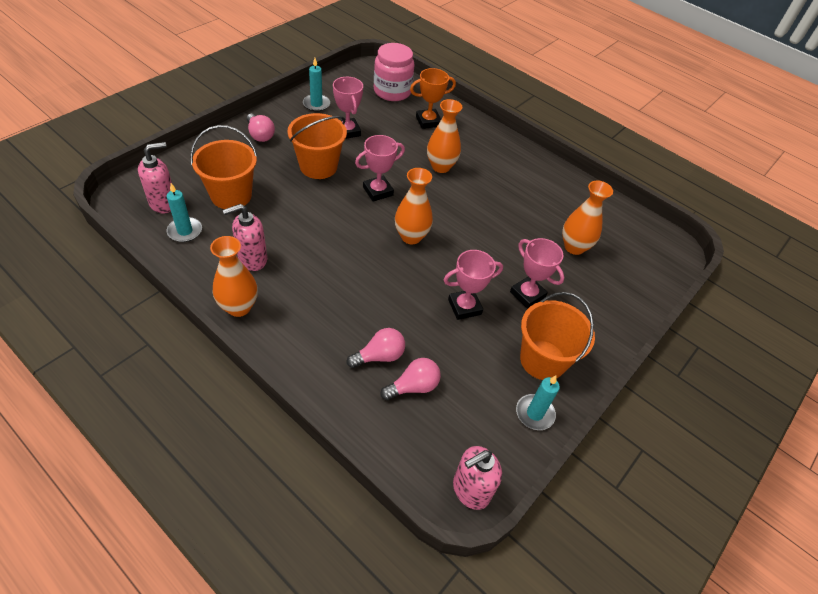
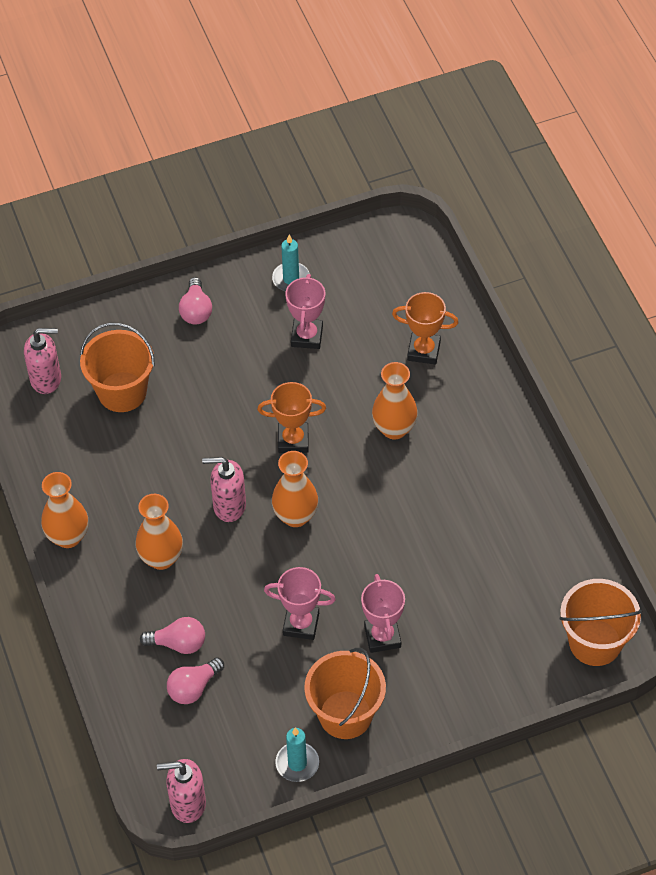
camera: 35 degrees right, 5 degrees up
(185, 231) = (53, 424): turquoise candle -> none
(252, 259) = (107, 484): pink soap dispenser -> pink soap dispenser (229, 506)
(318, 166) = (242, 381): orange bucket -> orange bucket (595, 642)
(378, 191) = (293, 440): pink trophy -> orange trophy
(392, 91) = (406, 284): pink jar -> none
(413, 386) = (193, 688): pink light bulb -> pink light bulb turned 135 degrees clockwise
(574, 247) = (485, 599): orange vase -> orange vase (161, 558)

